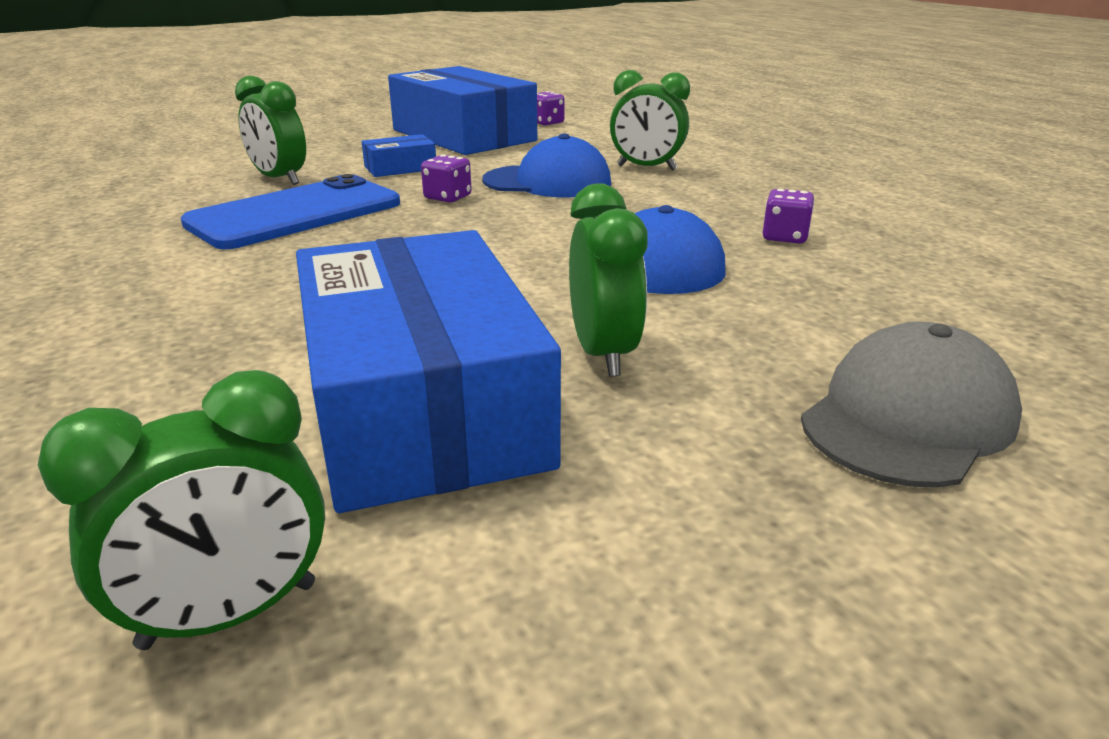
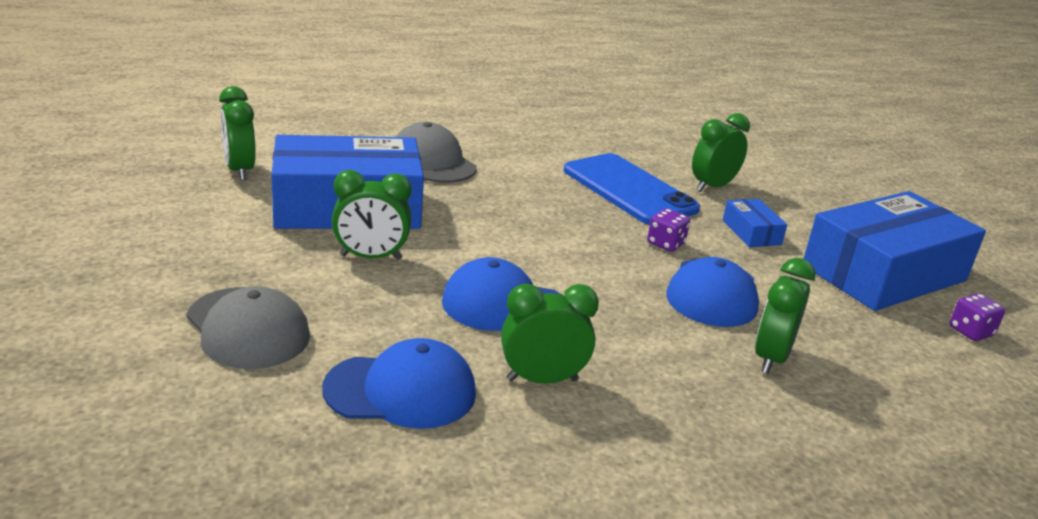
camera: 95 degrees right, 0 degrees up
(182, 348) = (432, 162): none -> grey cap
(784, 237) = (542, 380): purple dice -> green clock
(895, 295) = (401, 391): none -> blue cap

